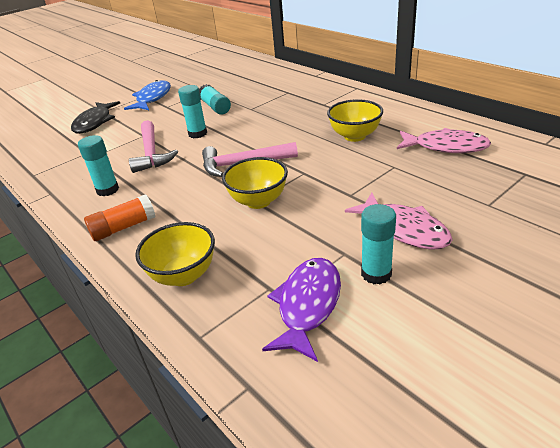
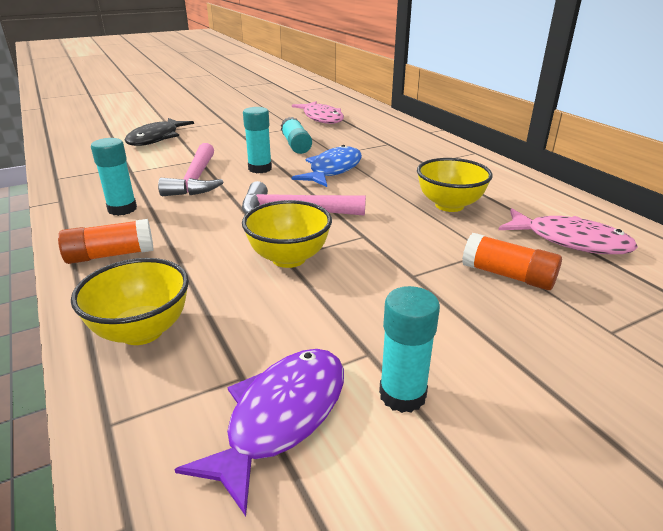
camera: 10 degrees right, 5 degrees down
(152, 98) = (232, 125): blue fish -> blue fish (333, 170)
(404, 229) = (470, 339): pink fish -> pink fish (322, 118)
(413, 181) = (508, 275): none -> orange glue stick

